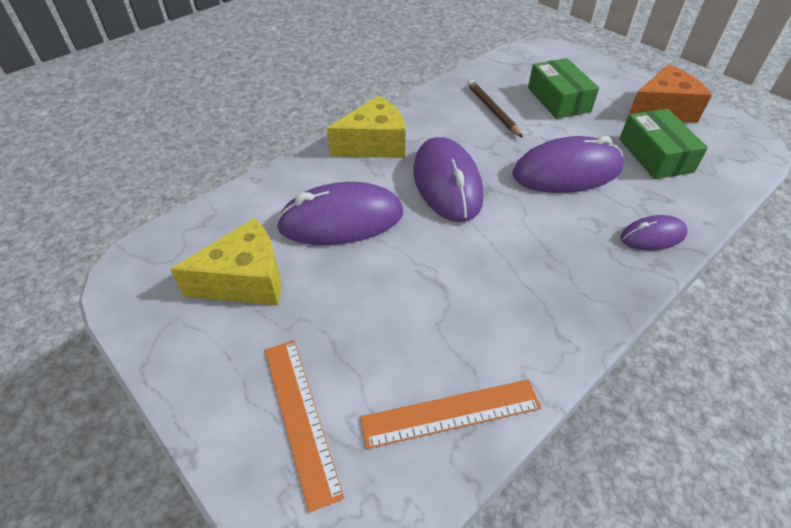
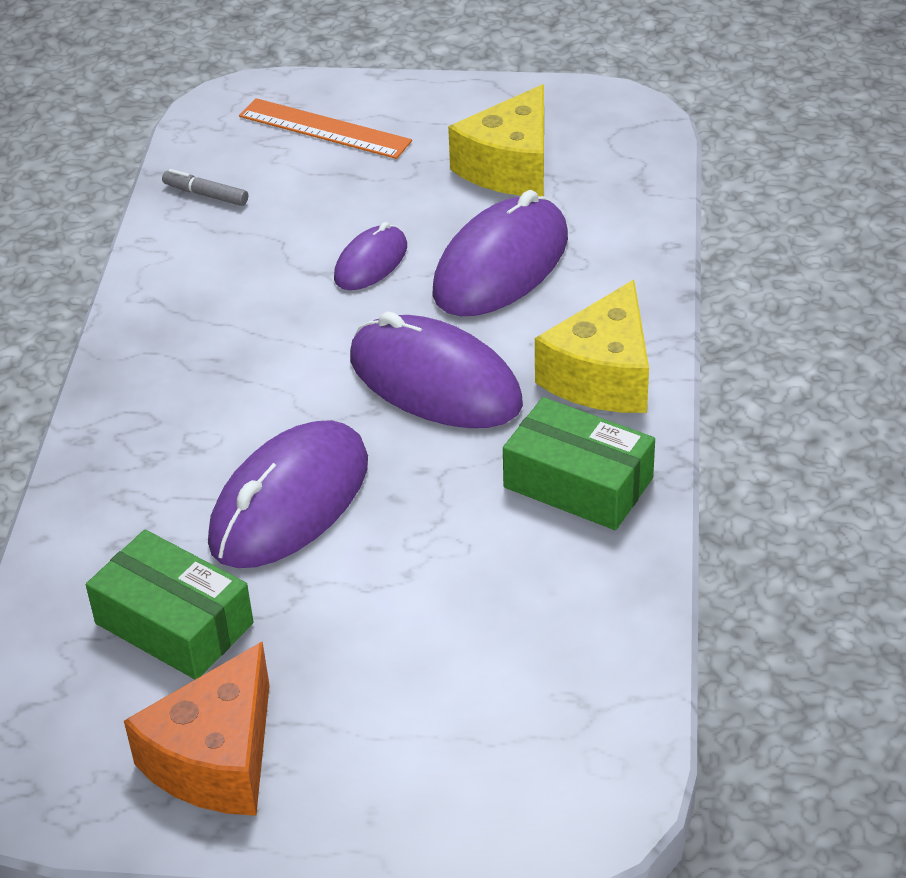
camera: 140 degrees right, 5 degrees down
(451, 413) = (206, 194): orange ruler -> grey marker
(492, 110) = (510, 552): brown pencil -> none
(558, 100) = (424, 657): green box -> green box (578, 483)
(652, 236) = (110, 469): purple mouse -> purple mouse (371, 262)

